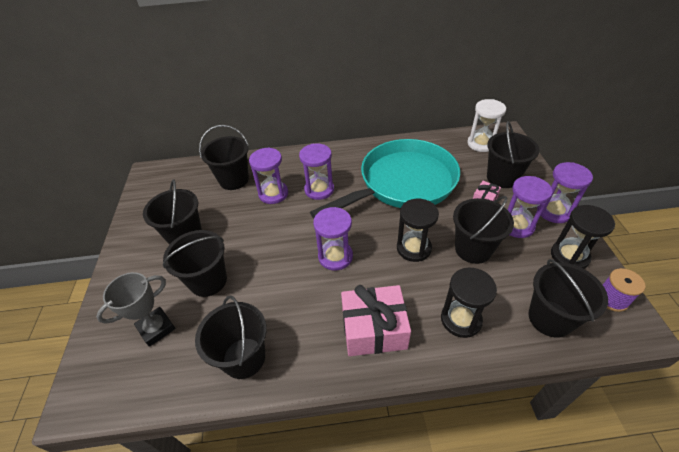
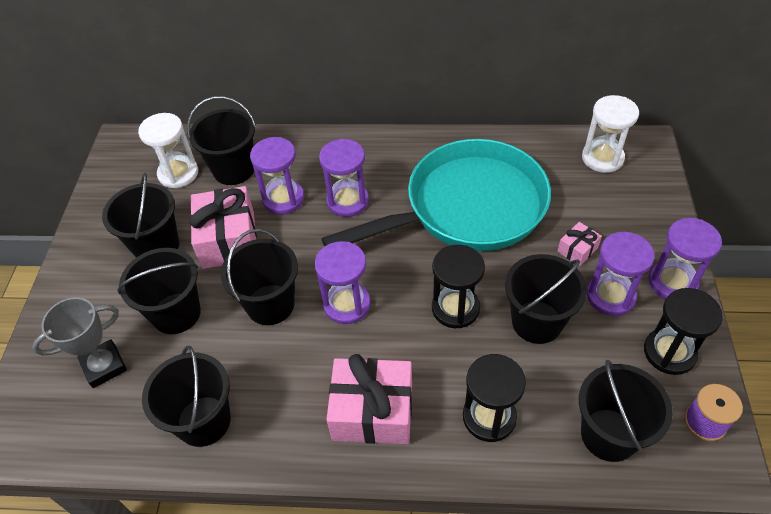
camera: 10 degrees right, 5 degrees up
(194, 187) = (178, 173): none -> white hourglass
(239, 225) = (228, 239): none -> pink gift
(502, 178) = (615, 218): black bucket -> black bucket (270, 304)

